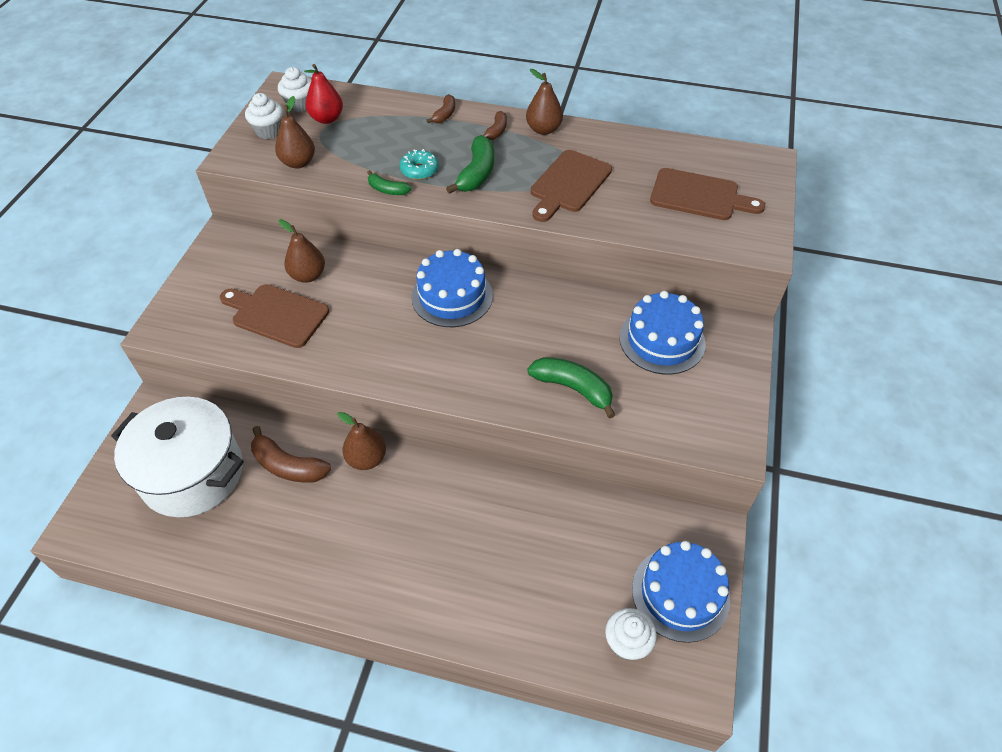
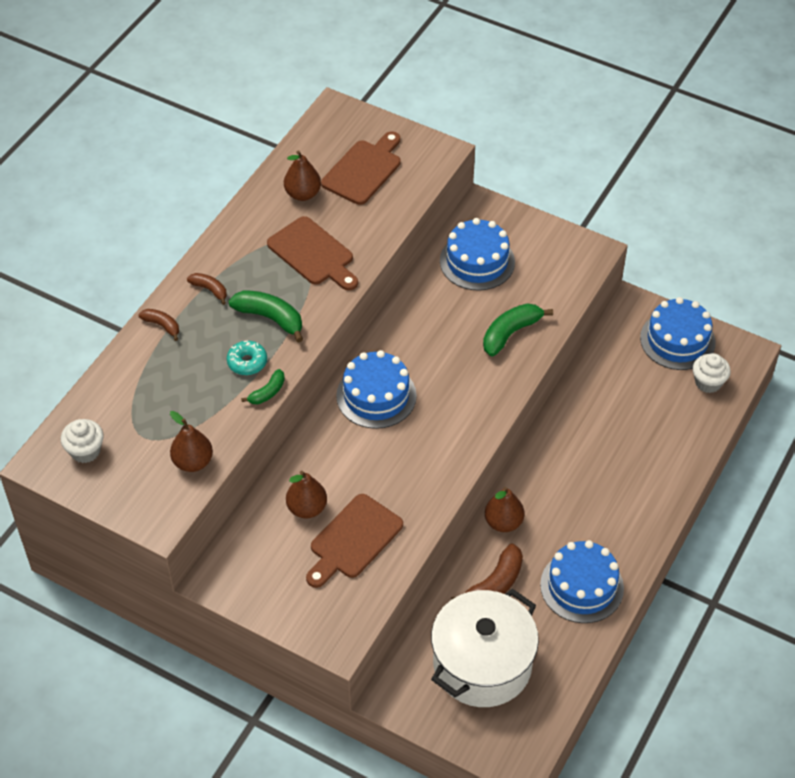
camera: 75 degrees left, 0 degrees up
(269, 131) = (124, 484): white cupcake -> none
(296, 548) = (582, 586): none -> blue cake
(327, 119) = (124, 429): red pear -> none
(543, 129) = (222, 252): brown pear -> brown pear (303, 194)

